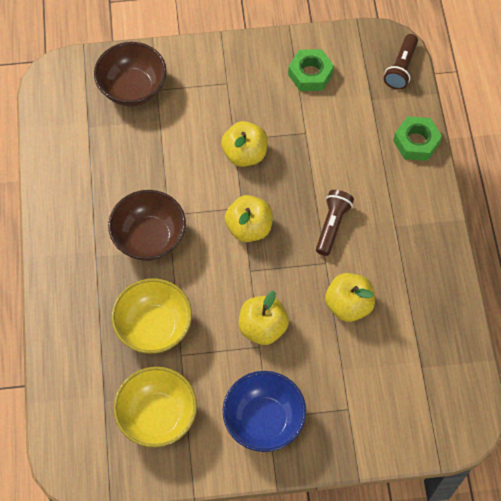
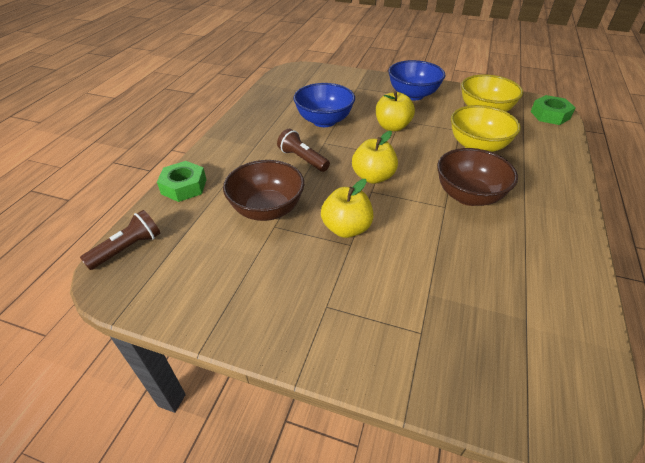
camera: 155 degrees left, 20 degrees down
(133, 89) = (455, 346): brown bowl -> brown bowl (267, 209)
(310, 74) = (224, 278): green nut -> green nut (550, 115)
(332, 225) = (302, 159): brown flashlight -> brown flashlight turned 90 degrees clockwise
(348, 305) = (324, 121): yellow apple -> blue bowl

